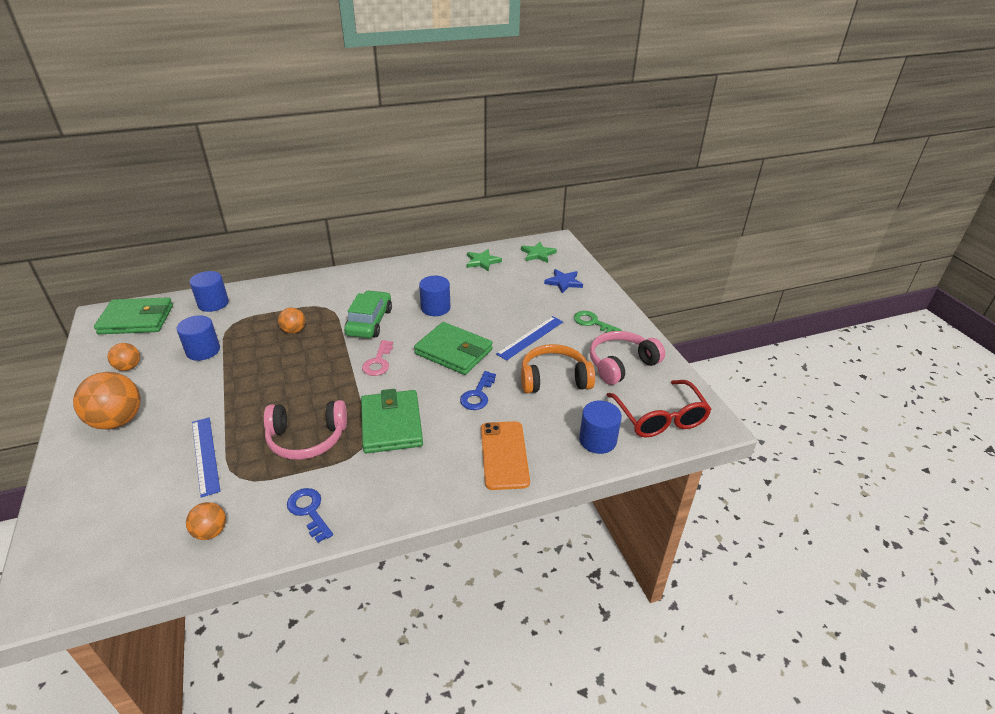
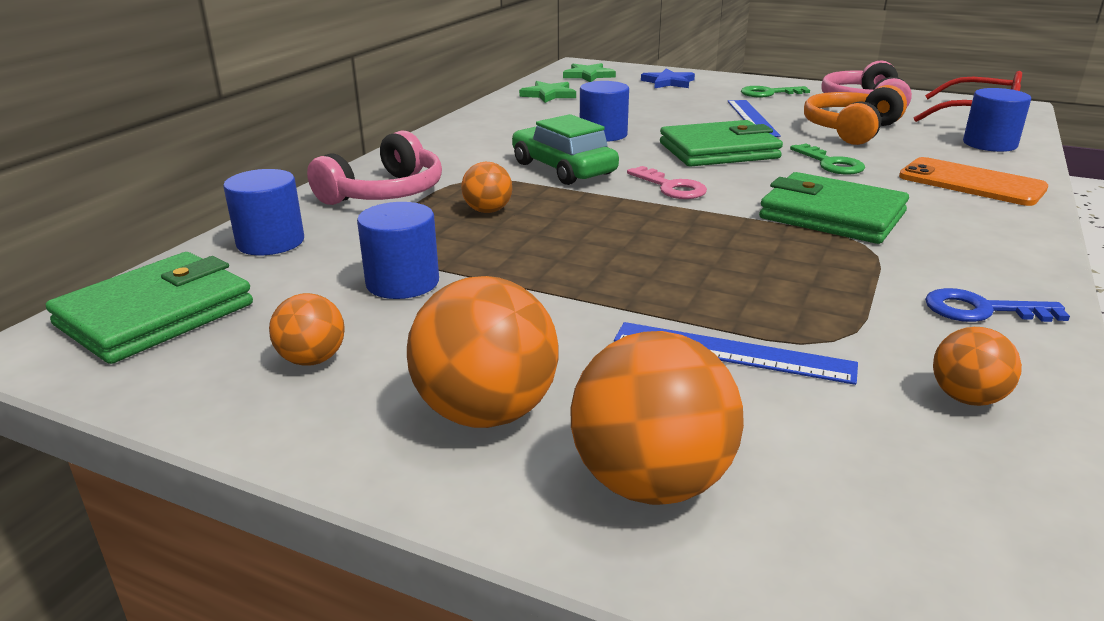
camera: 45 degrees left, 10 degrees down
(95, 476) = (651, 482): none -> orange ball
(307, 438) = (792, 269): pink headphones -> pink headphones (384, 193)
(477, 395) = (831, 164): blue key -> green key

